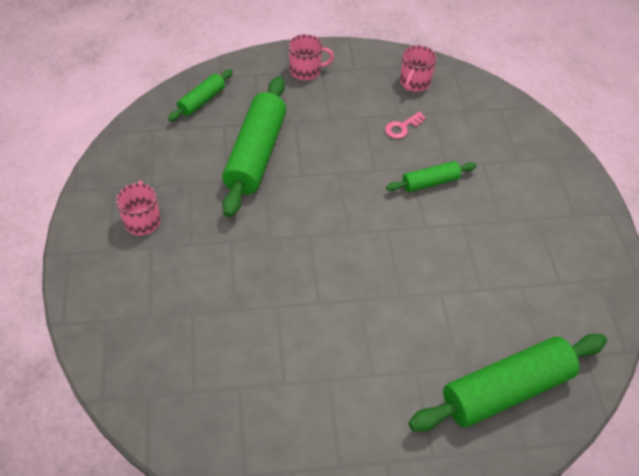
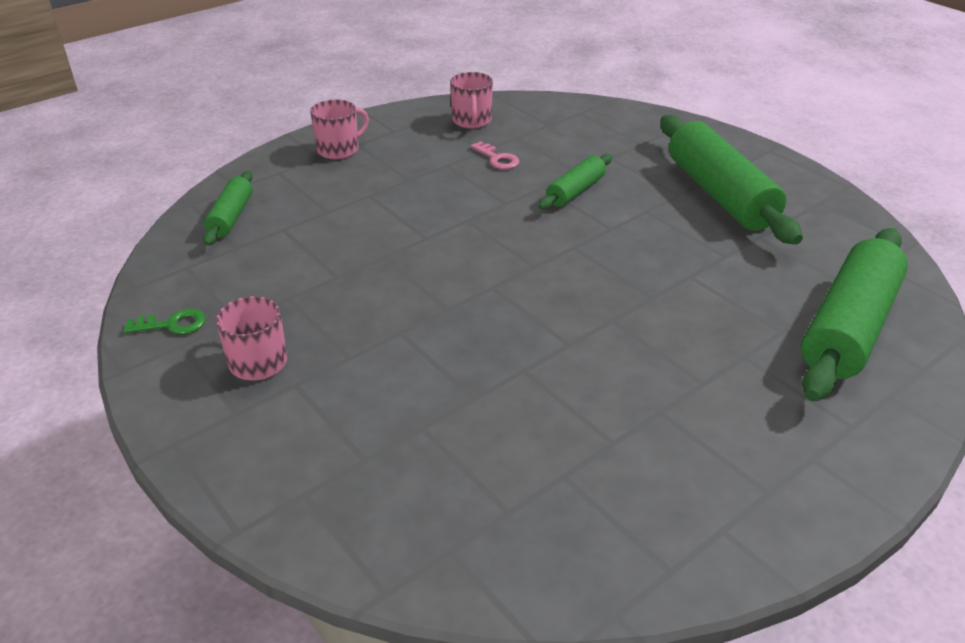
camera: 30 degrees left, 15 degrees down
(118, 170) = (172, 324): none -> green key
(255, 154) = (350, 240): green rolling pin -> green rolling pin (719, 194)
(402, 127) = (497, 159): pink key -> pink key turned 60 degrees counterclockwise

